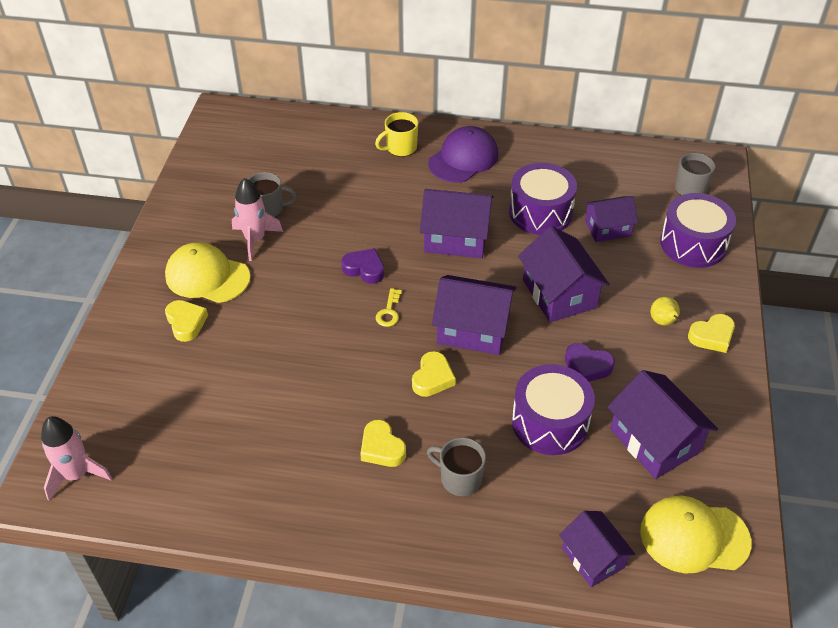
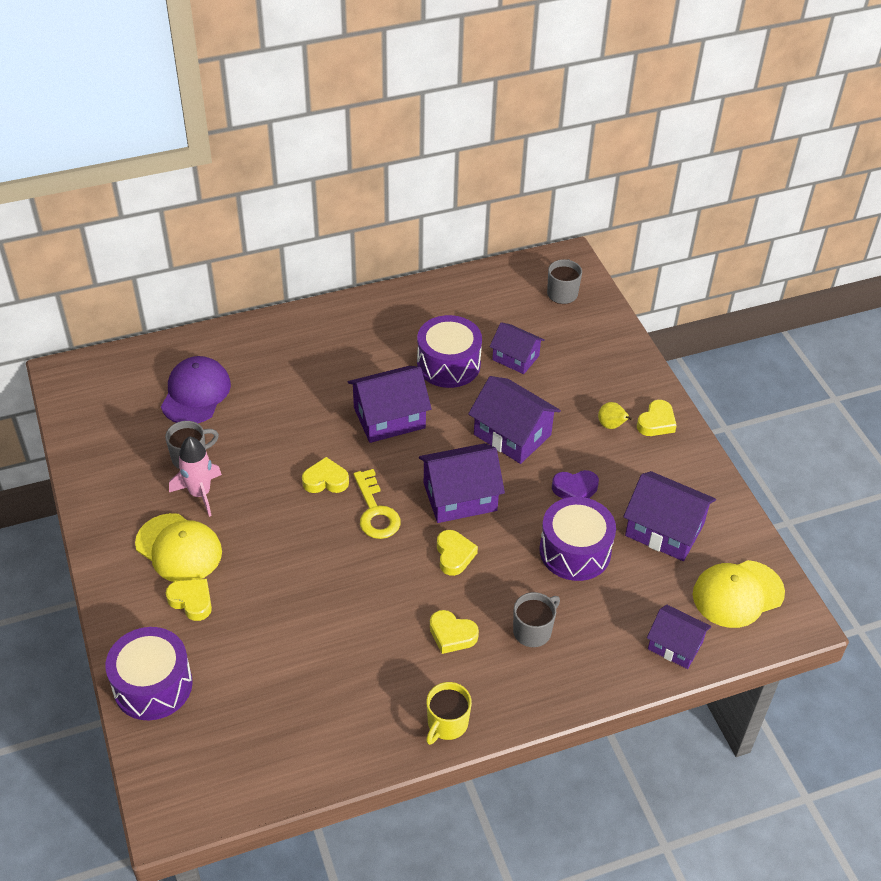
camera: 30 degrees left, 0 degrees up
(77, 474) = (193, 785): pink rocket -> none
(207, 276) = (179, 548): yellow cap -> yellow cap turned 135 degrees counterclockwise
(364, 269) = (325, 480): purple heart -> yellow heart
(389, 311) = (375, 511): yellow key -> yellow key, size x1.74
(400, 148) = (277, 348): yellow mug -> yellow mug (447, 724)
(459, 478) = (533, 631): grey mug -> grey mug turned 135 degrees clockwise
(463, 158) = (345, 337): purple cap -> purple cap (195, 393)
(607, 228) = (515, 358): purple house -> purple house turned 75 degrees clockwise
(693, 244) = (594, 345): purple drum -> purple drum (153, 685)

